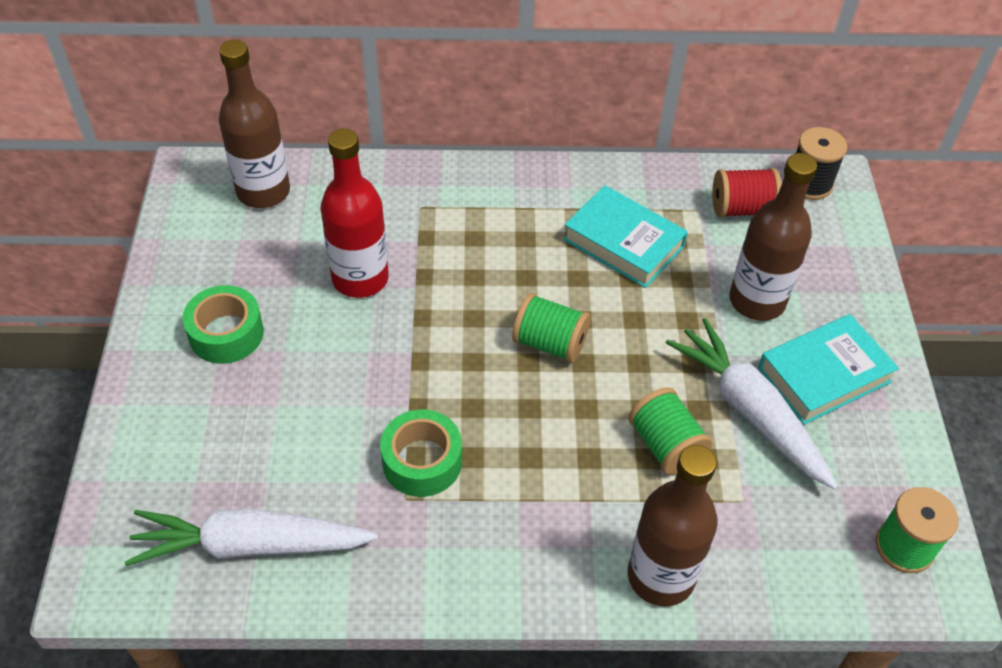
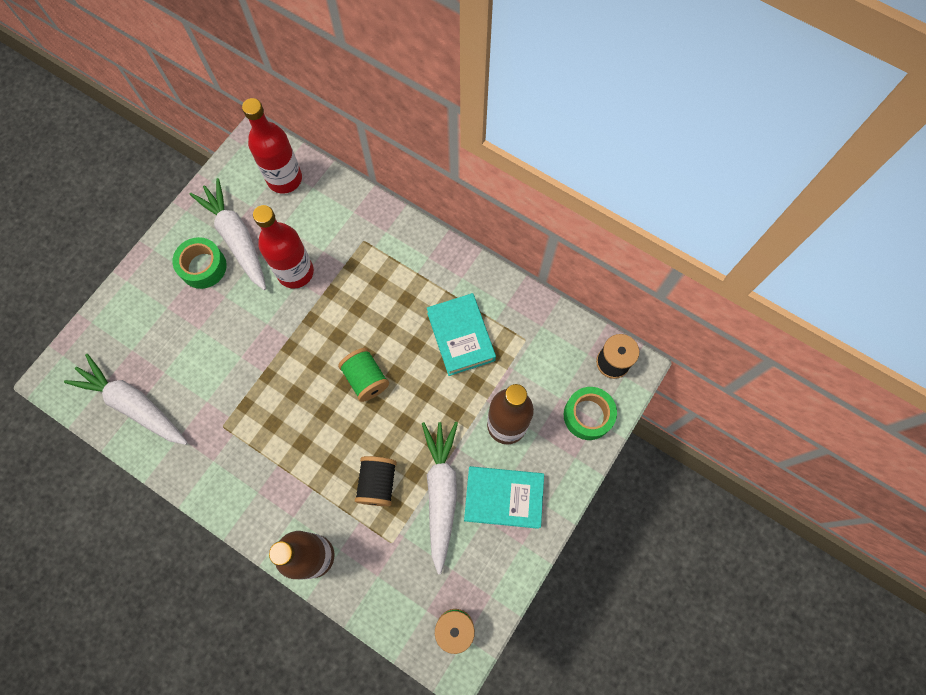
camera: 35 degrees right, 20 degrees up
(249, 281) = (236, 238): none -> white carrot
(263, 192) = (284, 179): brown bottle -> red bottle
(422, 461) = (246, 410): green tape -> green tape (588, 415)
(666, 445) = (377, 483): green spool -> black spool
(741, 209) = (553, 355): red spool -> none

